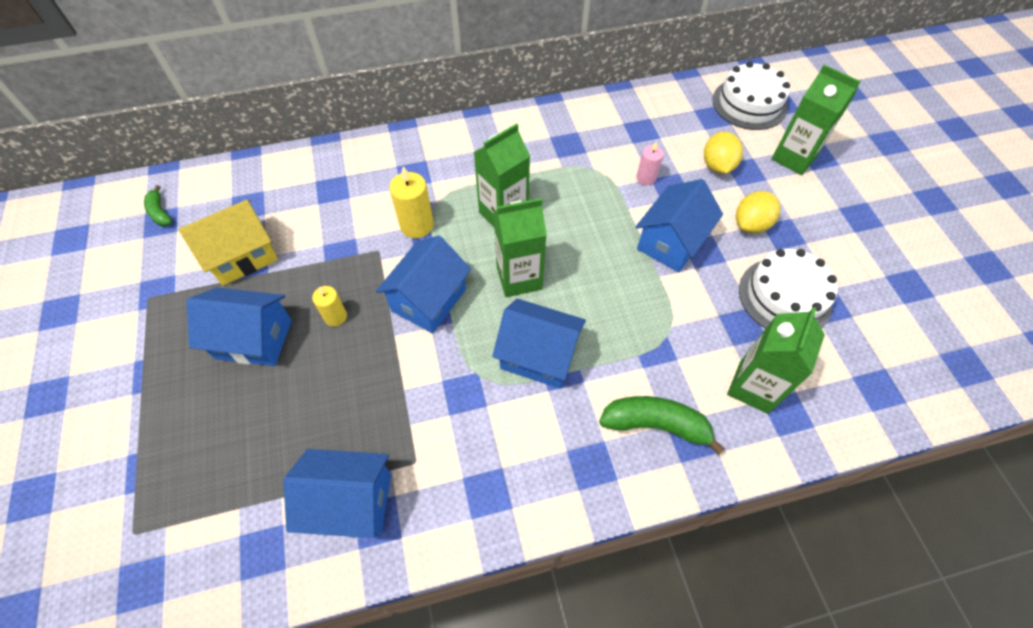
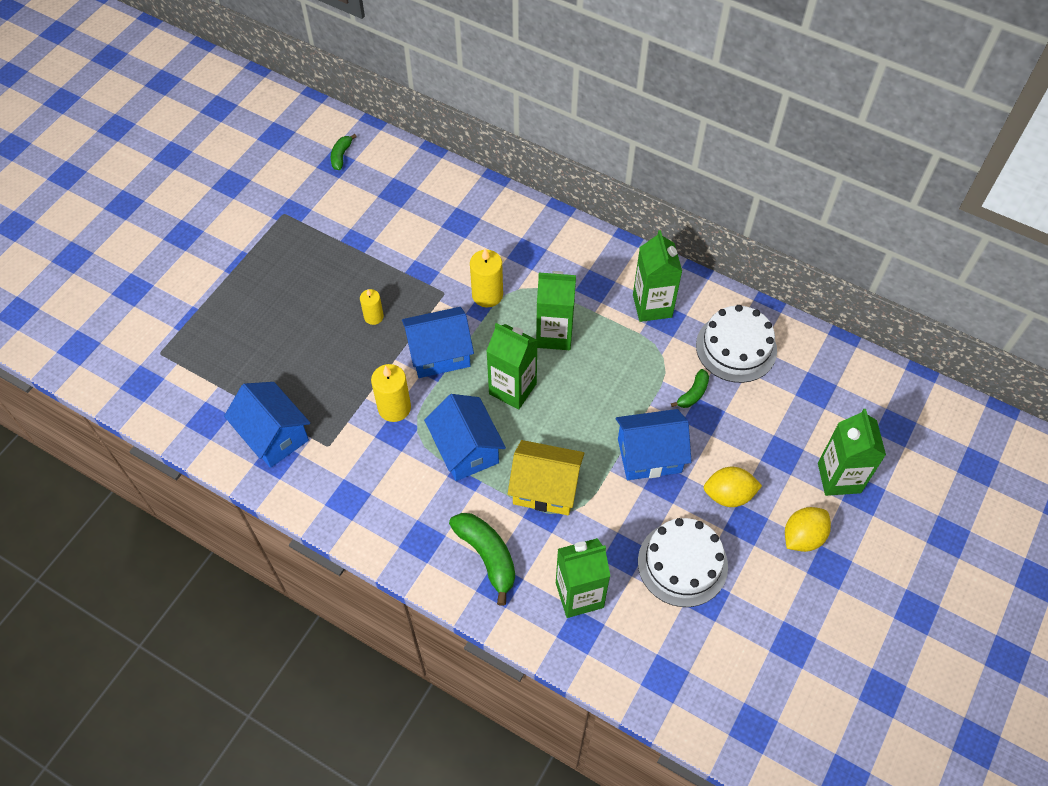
camera: 45 degrees right, 0 degrees up
(242, 256) = (360, 228): yellow house -> yellow house (545, 488)
(254, 339) = (315, 291): blue house -> none
(439, 375) = (394, 408): none -> yellow candle
(548, 143) = (652, 306): none -> green carton
(646, 178) = (693, 394): pink candle -> green banana
(717, 166) = (764, 431): yellow lemon -> yellow lemon (802, 537)
(749, 104) = (865, 404): white cake -> white cake (736, 347)

